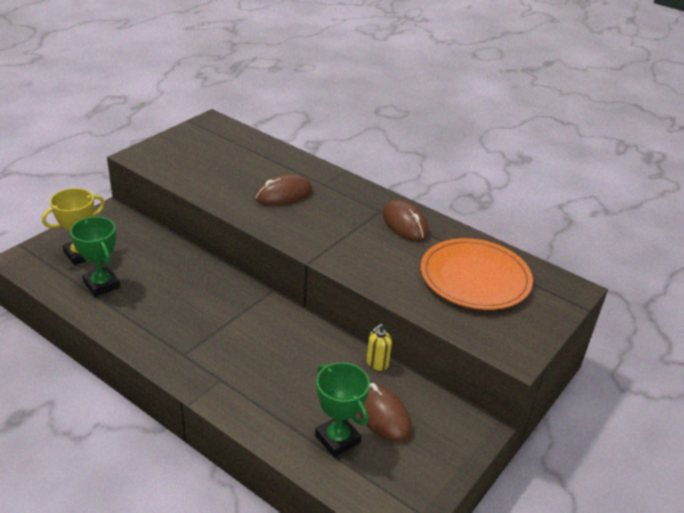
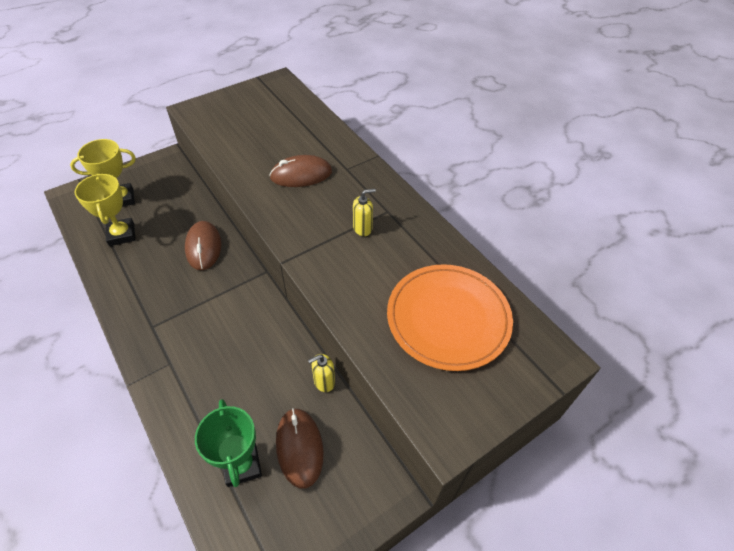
camera: 20 degrees right, 15 degrees up
(101, 285) = (121, 234): green trophy -> yellow trophy
(365, 226) = (362, 228): none -> yellow soap dispenser
(405, 224) = (405, 232): brown mouse -> brown mouse (203, 247)

